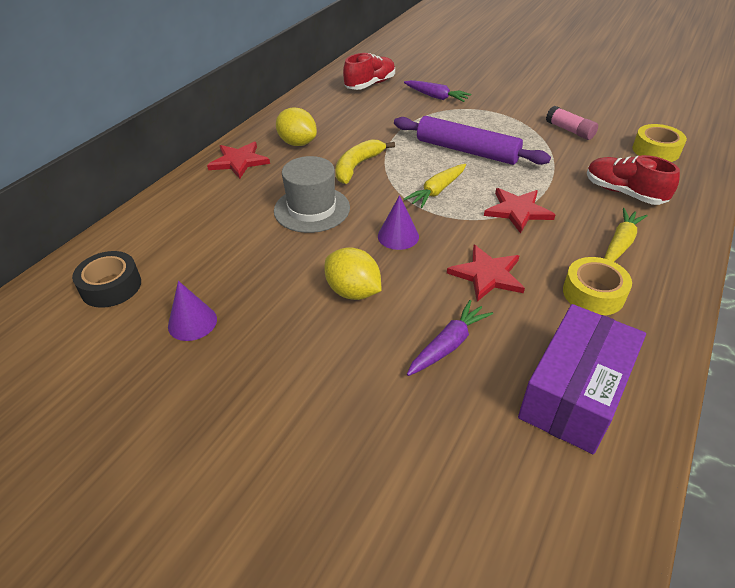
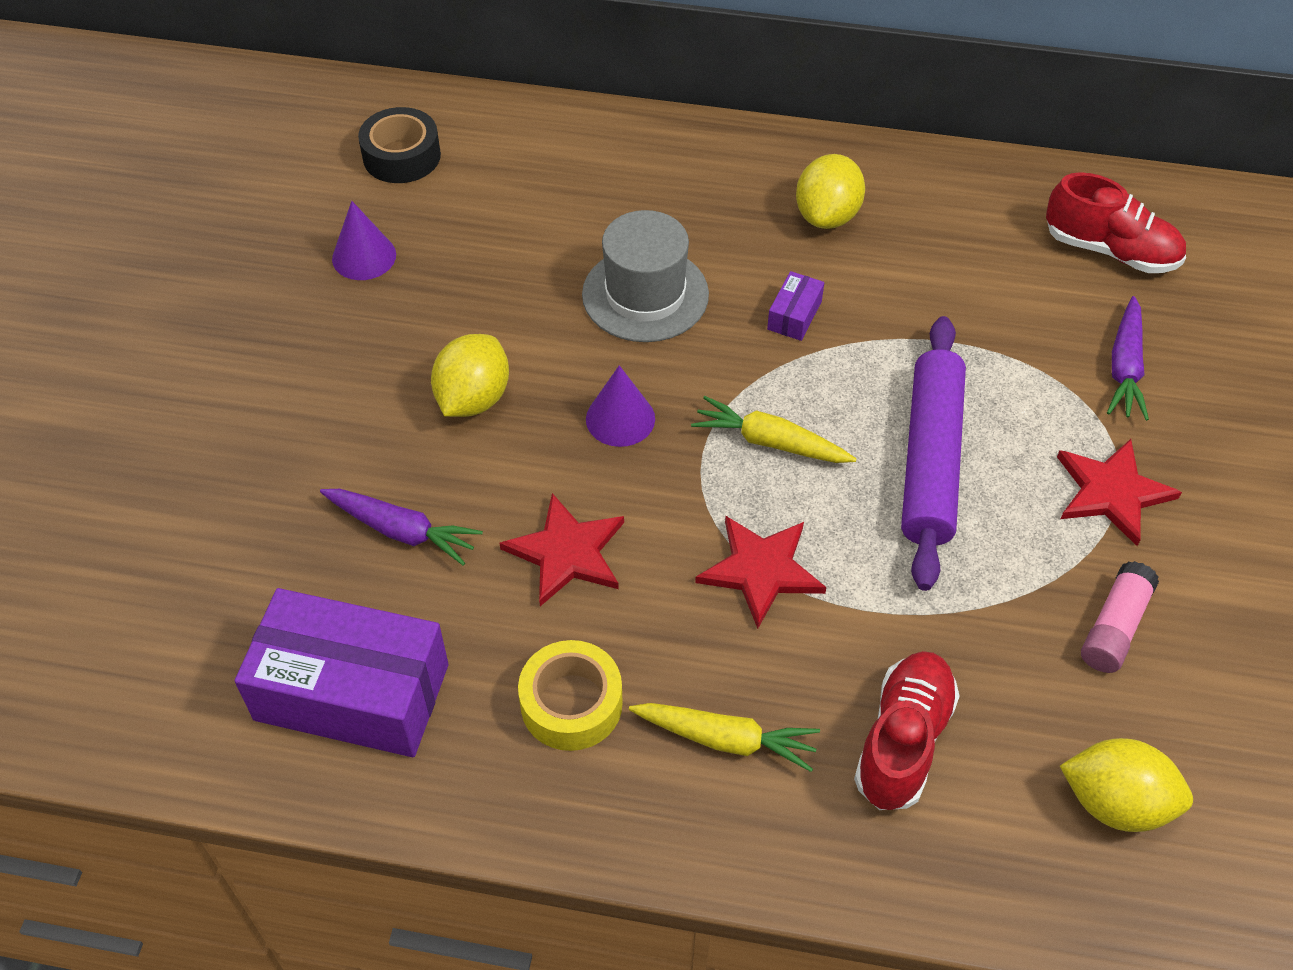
camera: 70 degrees right, 10 degrees up
(239, 161) = (734, 165): red star -> red star (1112, 492)
(357, 166) = (794, 315): yellow banana -> purple box
(655, 150) = (1115, 803): yellow tape -> yellow lemon

